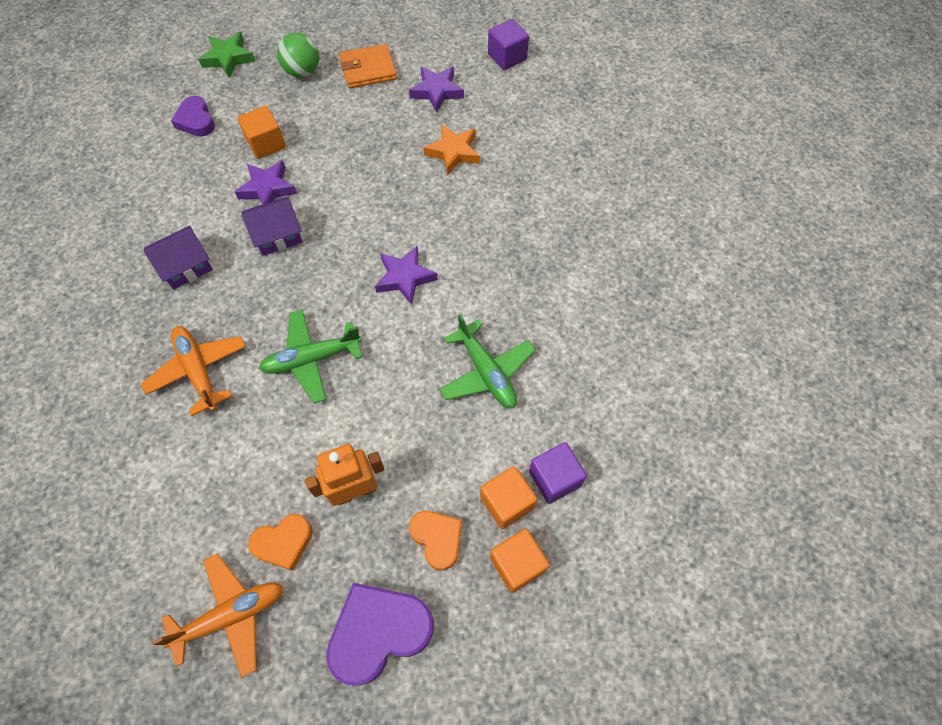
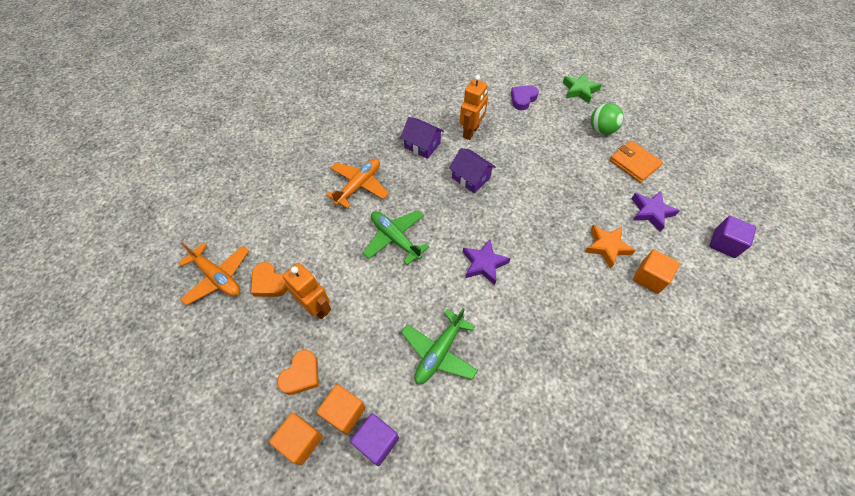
camera: 65 degrees right, 5 degrees down
(205, 201) = (471, 132): none -> orange robot
(266, 144) = (532, 139): orange cube -> orange cube (649, 277)
(267, 189) = (500, 156): purple star -> none
(379, 632) = (228, 366): purple heart -> none

